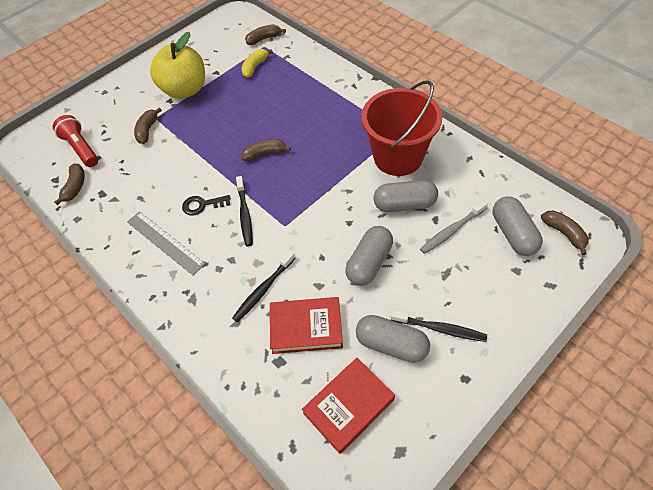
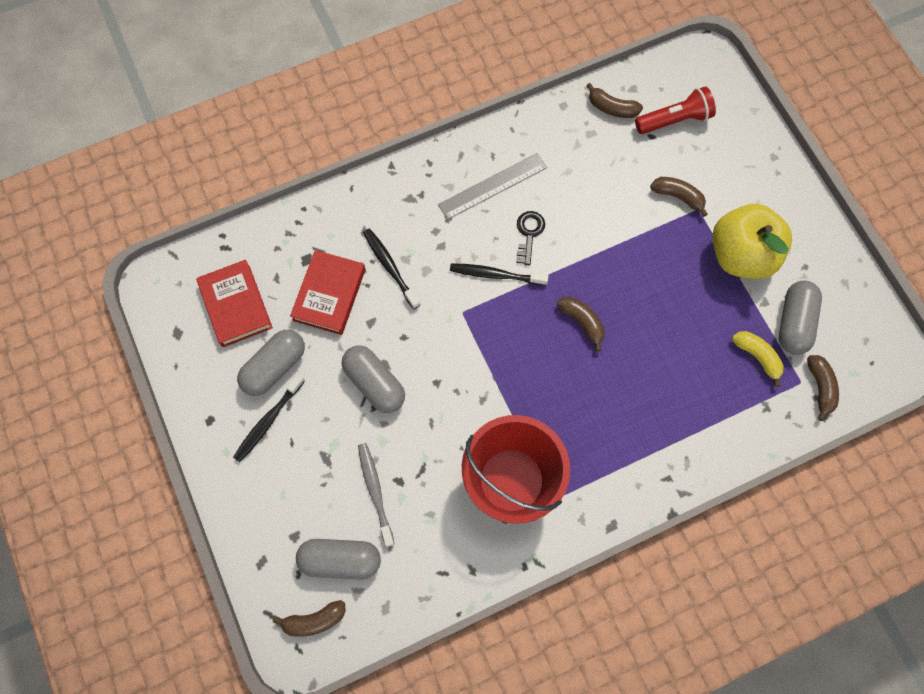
camera: 105 degrees right, 15 degrees up
(264, 154) = (582, 322): brown banana -> brown banana turned 45 degrees counterclockwise
(404, 204) = (435, 455): grey capsule -> grey capsule (794, 323)

